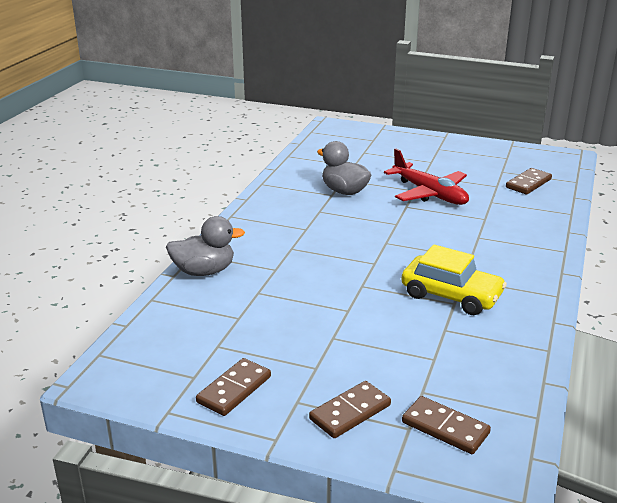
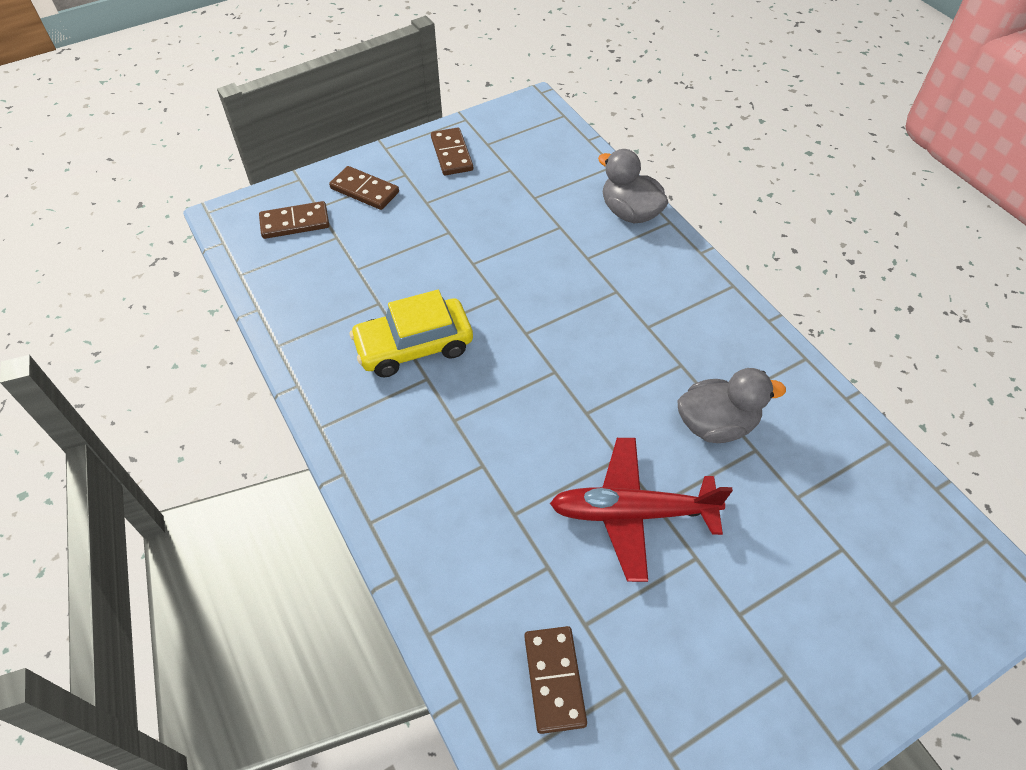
camera: 130 degrees right, 25 degrees up
(204, 271) = (630, 212): grey duck -> grey duck turned 105 degrees clockwise
(350, 412) = (364, 190): brown domino -> brown domino turned 60 degrees counterclockwise

